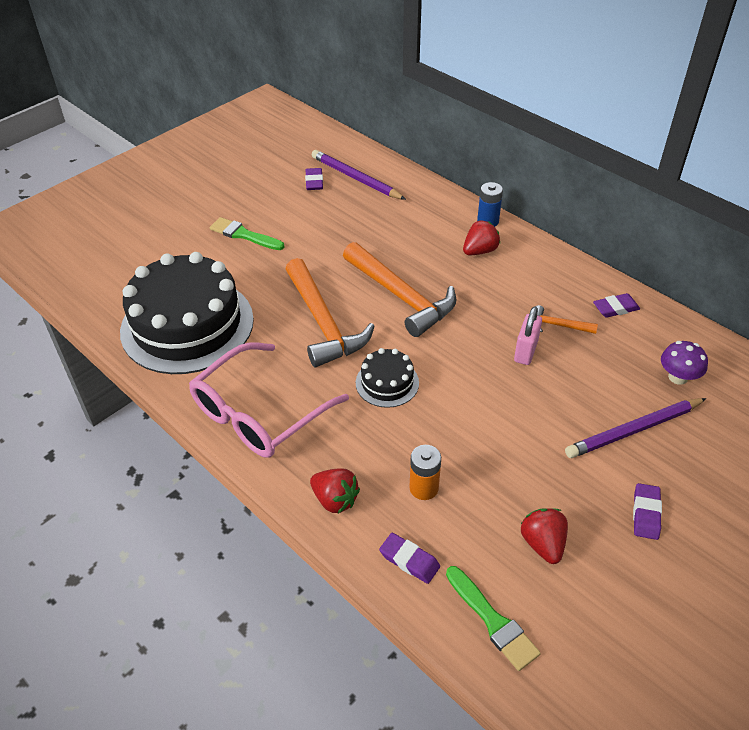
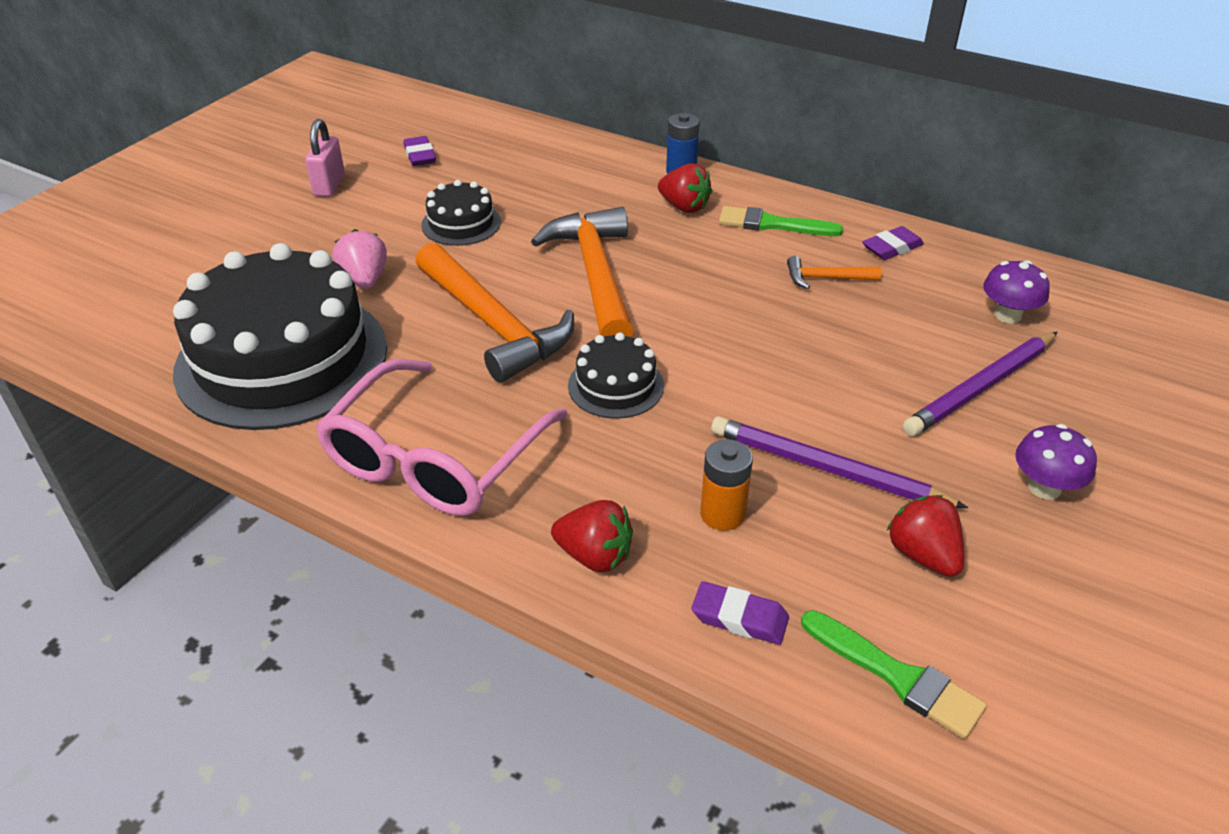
camera: 15 degrees left, 5 degrees down
(244, 235) = (335, 232): green brush -> green brush (772, 224)
(252, 275) = (365, 280): none -> pink strawberry
(325, 241) = (461, 223): none -> black cake
(356, 178) = (478, 144): purple pencil -> purple pencil (827, 469)
(401, 296) = (595, 275): orange hammer -> orange hammer turned 135 degrees counterclockwise
(479, 251) = (684, 207): red strawberry -> red strawberry turned 90 degrees clockwise
(525, 351) = (795, 316): pink padlock -> pink padlock (329, 185)
(646, 514) = (1044, 488): purple eraser -> purple mushroom

